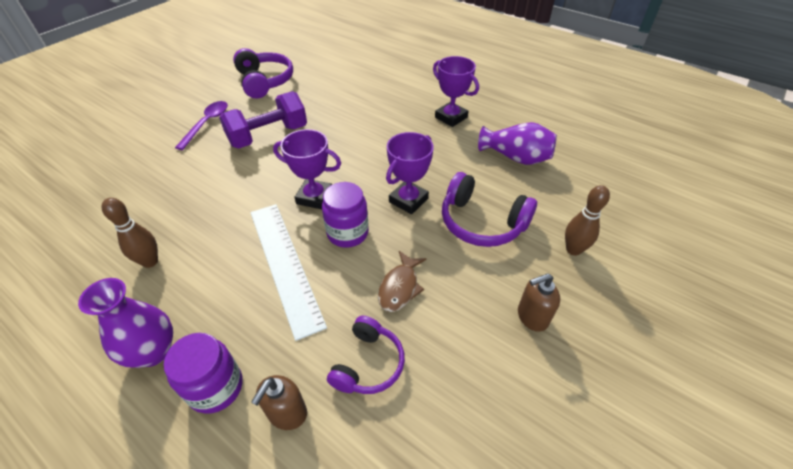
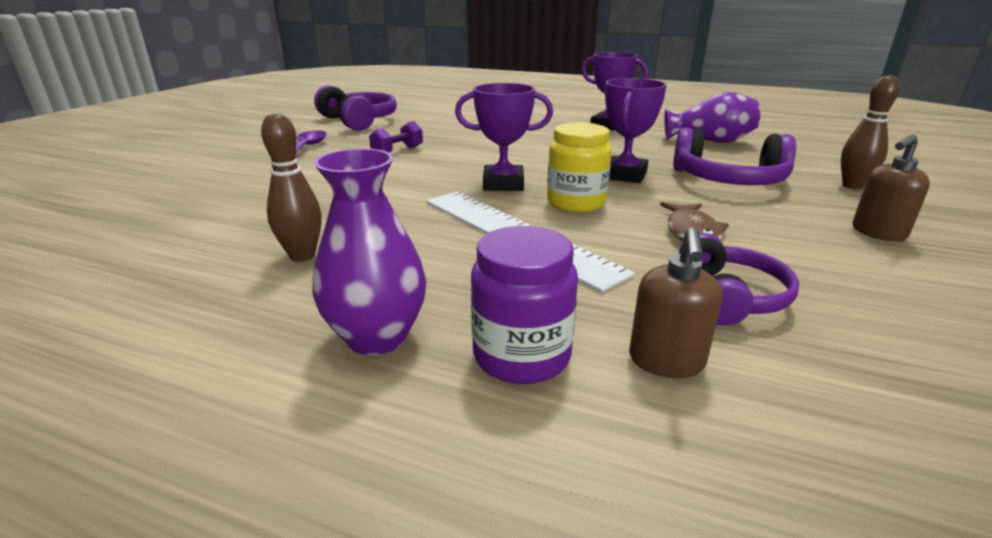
camera: 15 degrees left, 20 degrees down
(268, 136) = (397, 151): purple dumbbell -> purple dumbbell, size x0.50
(347, 233) = (576, 203): purple jar -> yellow jar

